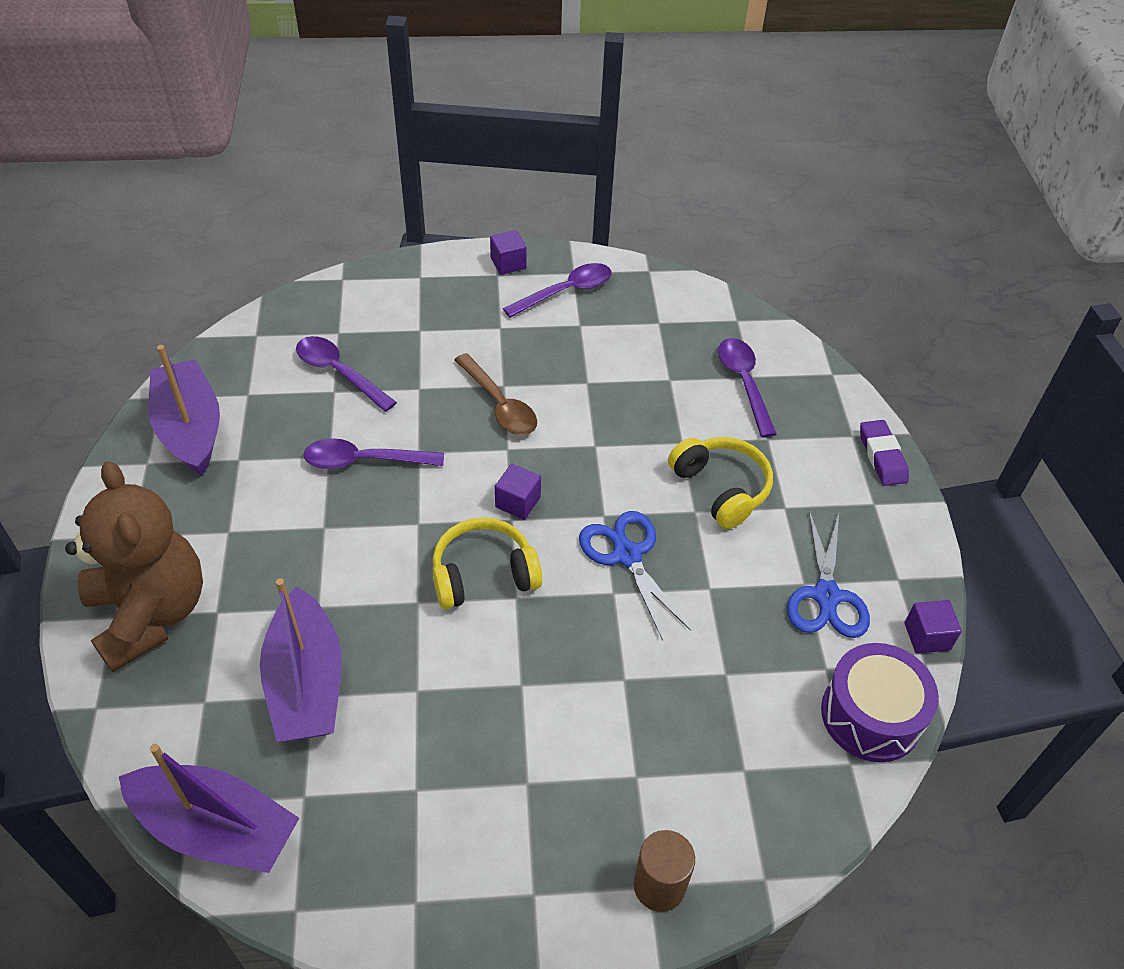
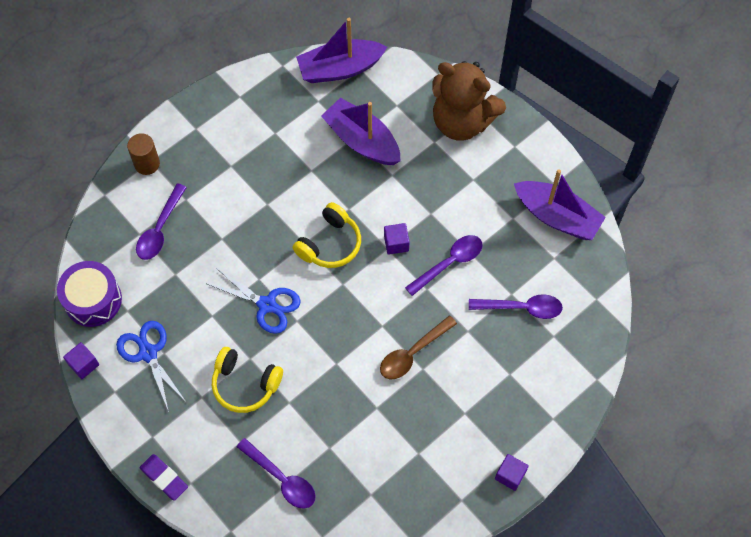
camera: 145 degrees right, 15 degrees up
(499, 404) = (413, 353): brown spoon -> brown spoon turned 60 degrees counterclockwise
(518, 502) = (348, 296): purple cube -> purple cube (396, 243)
(565, 292) = (451, 476): purple spoon -> purple spoon (160, 229)

